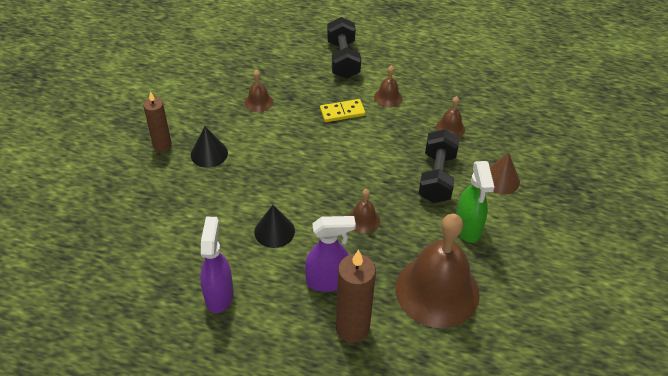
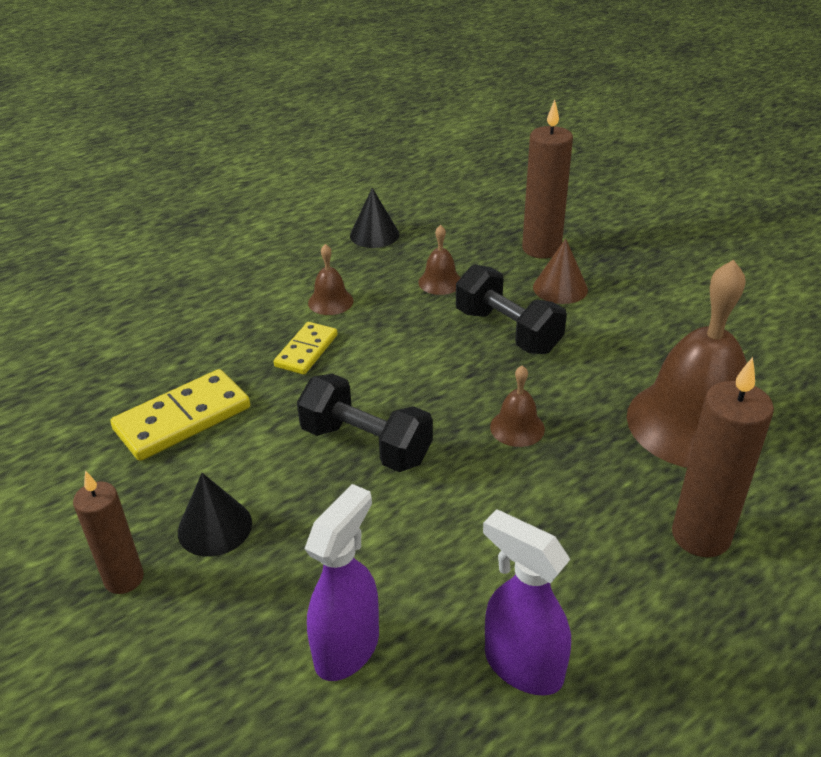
camera: 50 degrees left, 10 degrees down
(258, 102) = (182, 418): brown bell -> yellow domino
(274, 231) = (452, 529): black cone -> black cone (374, 235)
(328, 281) = (596, 518): purple spray bottle -> purple spray bottle (347, 648)
(343, 60) = (215, 303): black dumbbell -> black dumbbell (366, 444)
(467, 228) = (612, 349): green spray bottle -> none
(531, 152) = (541, 249): none -> brown candle

